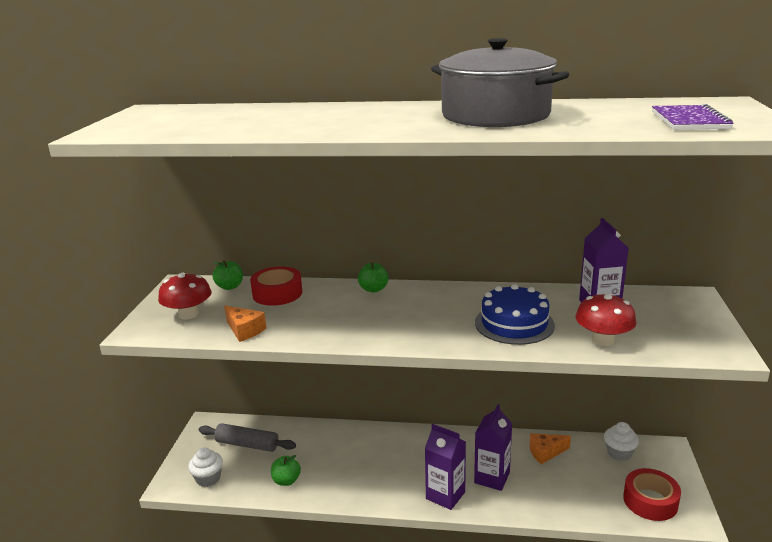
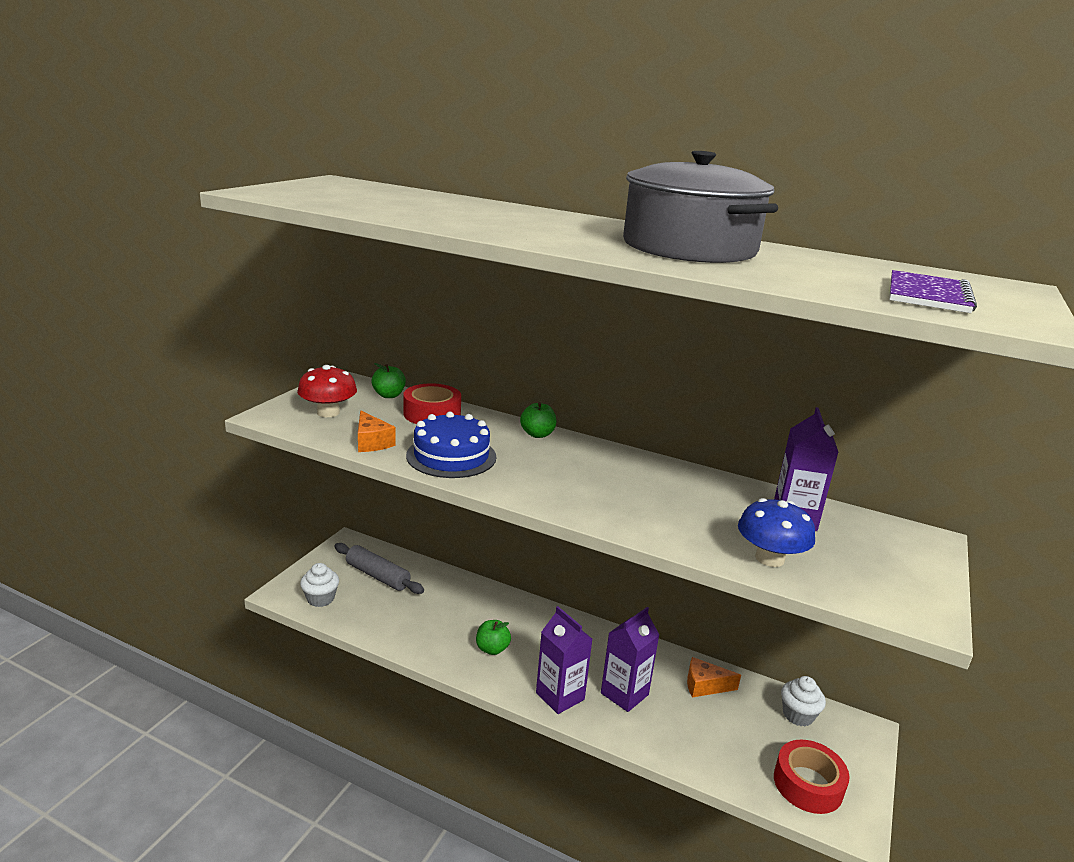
camera: 15 degrees right, 0 degrees up
(286, 481) = (397, 625): green apple -> green apple (492, 649)
(514, 324) = (672, 511): blue cake -> blue cake (451, 456)
(603, 340) = (769, 558): red mushroom -> blue mushroom

